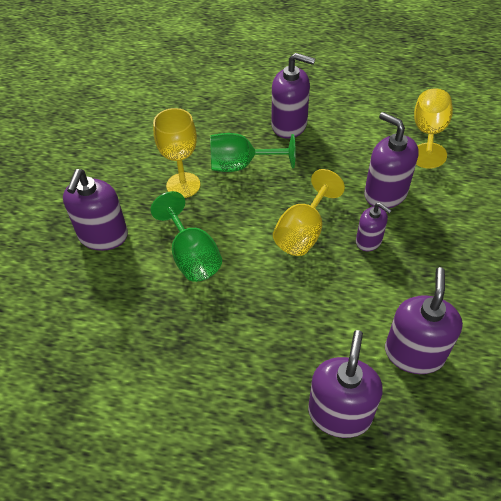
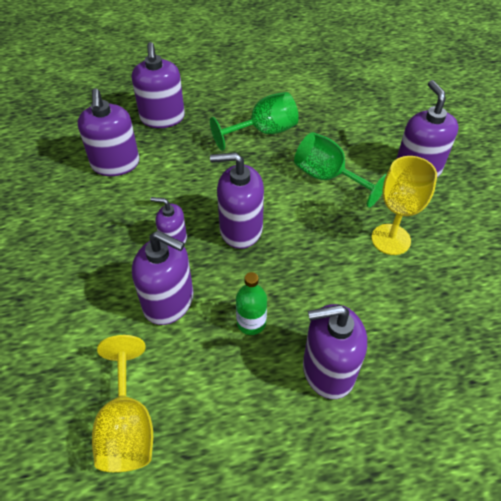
camera: 155 degrees right, 0 degrees up
(241, 165) = (348, 284): green goblet -> green goblet (263, 132)
(303, 232) = (240, 229): yellow goblet -> purple soap dispenser
(327, 163) = (251, 323): none -> green bottle

